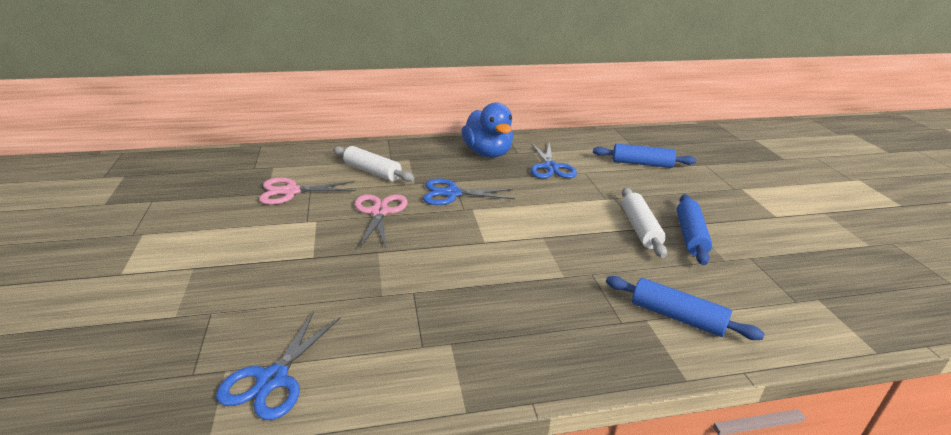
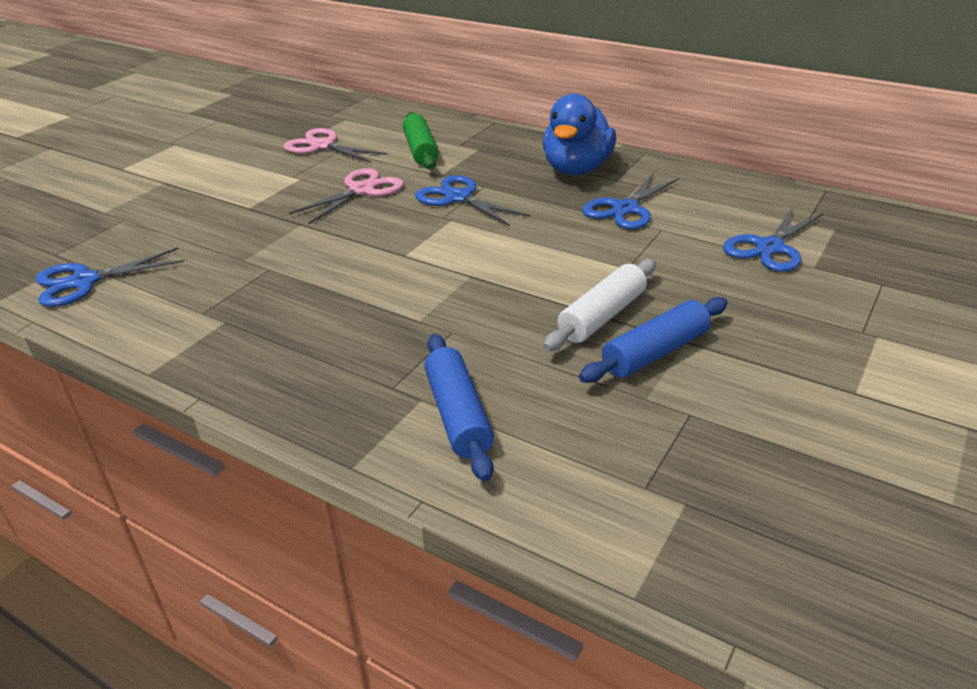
camera: 45 degrees right, 5 degrees up
(372, 172) = (421, 150): white rolling pin -> green rolling pin
(642, 164) = (769, 247): blue rolling pin -> blue scissors

